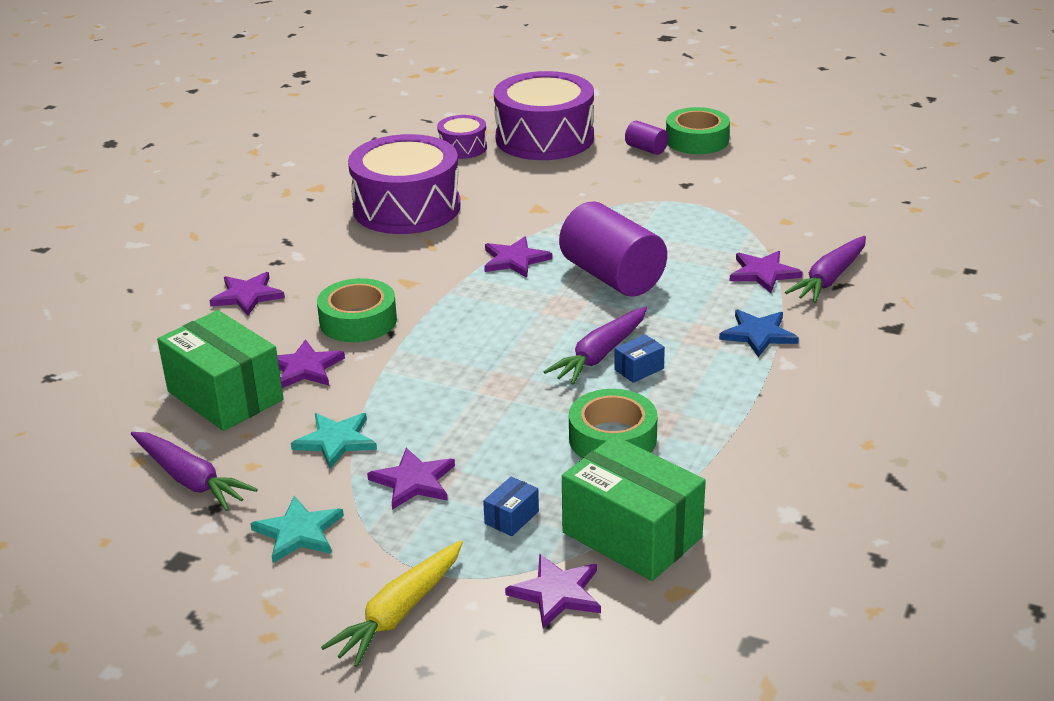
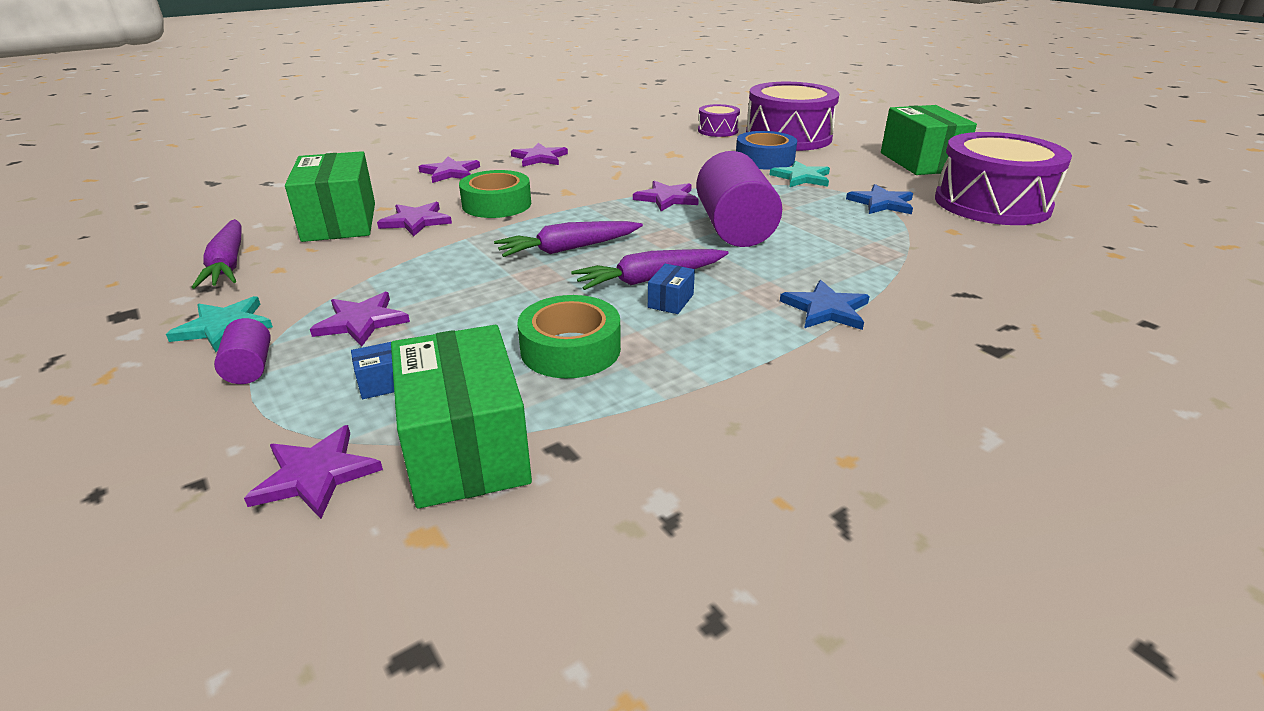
camera: 30 degrees right, 0 degrees up
(336, 441) = (357, 273): turquoise star -> turquoise star (801, 177)
(399, 612) = (172, 426): yellow carrot -> none
(407, 208) = (630, 152): purple drum -> purple drum (991, 203)
(553, 179) = (764, 159): none -> blue tape
(639, 369) = (670, 301): blue box -> blue box turned 60 degrees counterclockwise
(646, 149) = (867, 158): purple cylinder -> purple cylinder (250, 368)
(697, 140) = (920, 162): green tape -> green box
(706, 206) = (882, 203): none -> blue star
(763, 273) = (886, 262): purple star -> purple star (540, 158)
(829, 278) = (956, 285): purple carrot -> purple carrot (568, 249)

